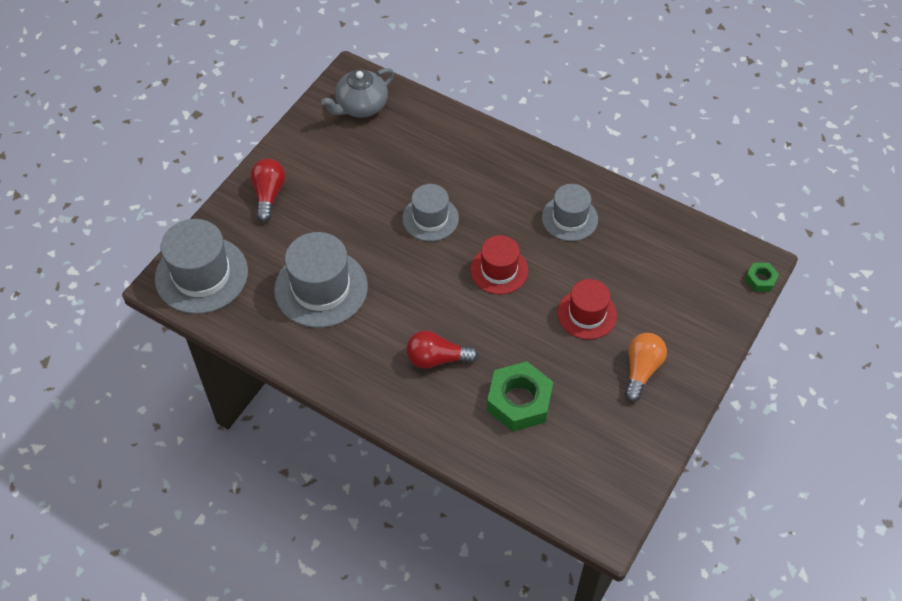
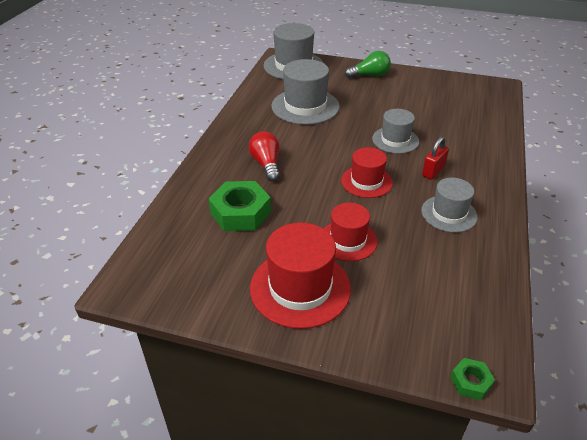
camera: 75 degrees right, 15 degrees down
(268, 195) = (369, 75): red light bulb -> green light bulb
(361, 106) = (475, 94): grey teapot -> none
(499, 205) = (433, 171): none -> red padlock
(641, 370) = (300, 288): orange light bulb -> red hat

